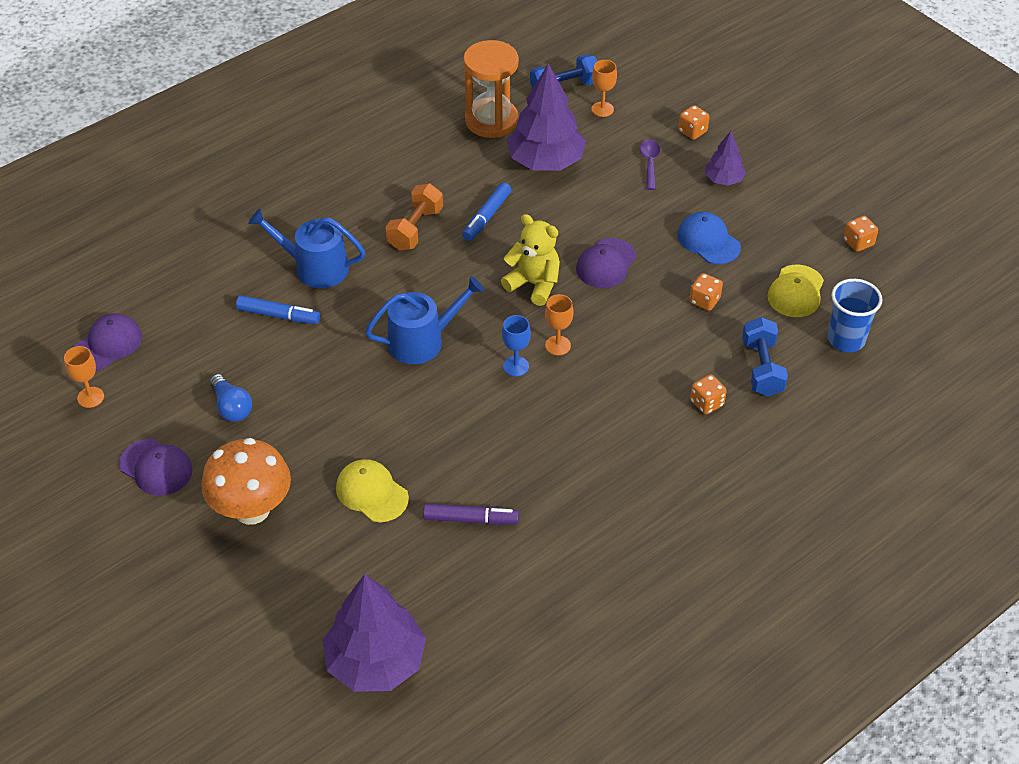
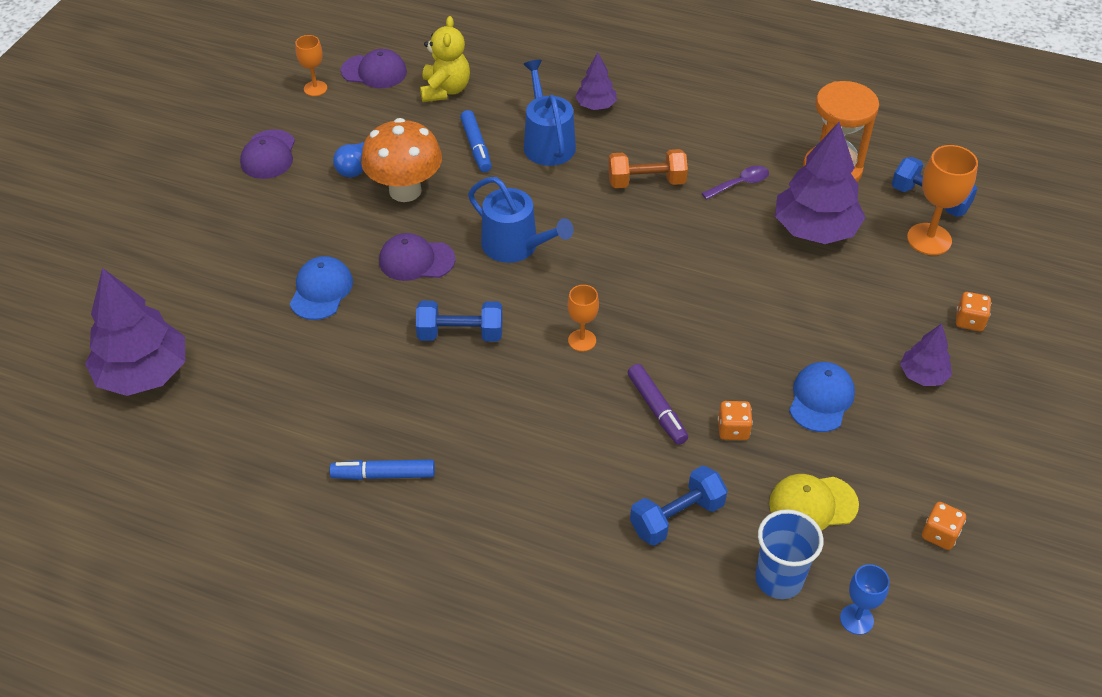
camera: 60 degrees right, 0 degrees up
(252, 509) = (259, 227): orange mushroom -> orange mushroom (405, 190)
(296, 217) = (596, 105): none -> purple tree
(372, 493) = (321, 290): yellow cap -> blue cap
(470, 519) = (331, 368): purple marker -> purple marker (656, 409)
(487, 216) = (704, 221): blue marker -> blue marker (384, 475)
(495, 418) = (460, 334): none -> blue dumbbell
(516, 366) = (533, 322): blue goblet -> blue goblet (856, 619)
(534, 284) = (646, 290): yellow teddy bear -> yellow teddy bear (445, 90)
(602, 109) = (929, 239): orange goblet -> orange goblet, size x1.67
(606, 263) = (718, 331): purple cap -> purple cap (416, 260)
(649, 163) = (888, 306): purple spoon -> purple spoon (740, 184)
(706, 403) = (593, 488): orange dice -> none

